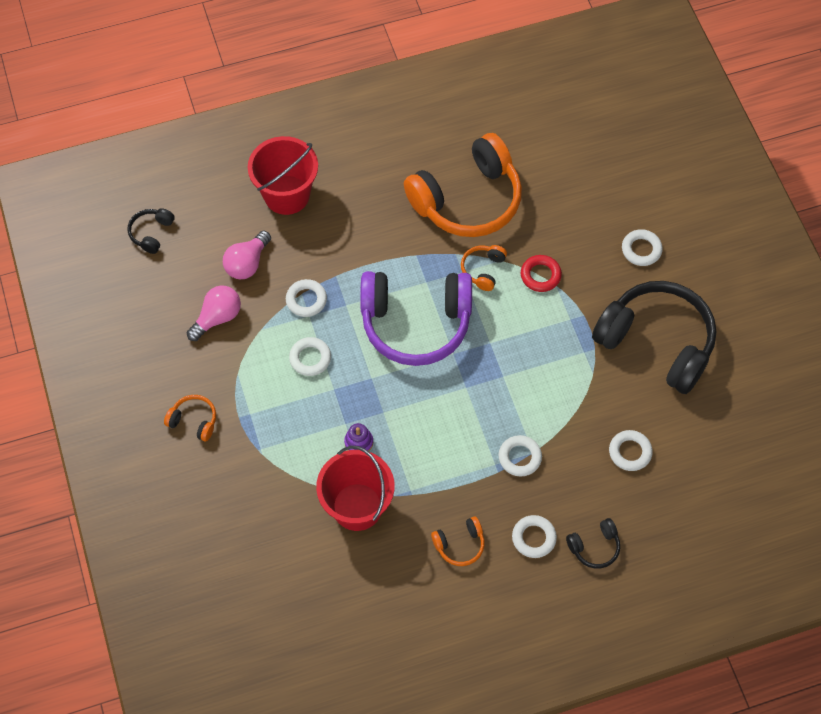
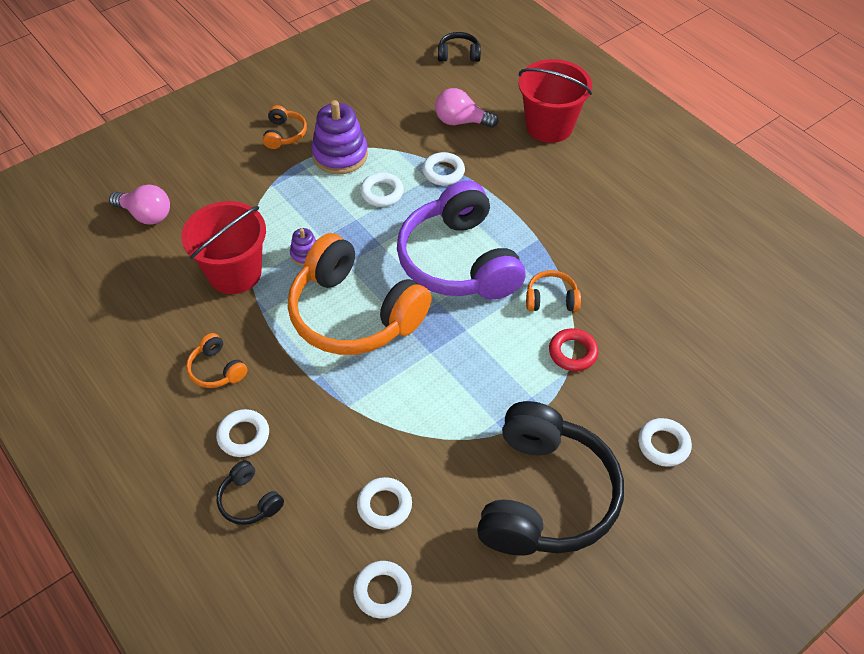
camera: 70 degrees right, 10 degrees down
(217, 318) = (395, 119): pink light bulb -> pink light bulb (146, 215)
(245, 379) = (340, 155): none -> purple stacking toy
(467, 200) = (628, 262): orange headphones -> orange headphones (354, 314)
(519, 457) = (337, 395): white ring -> white ring (382, 591)

